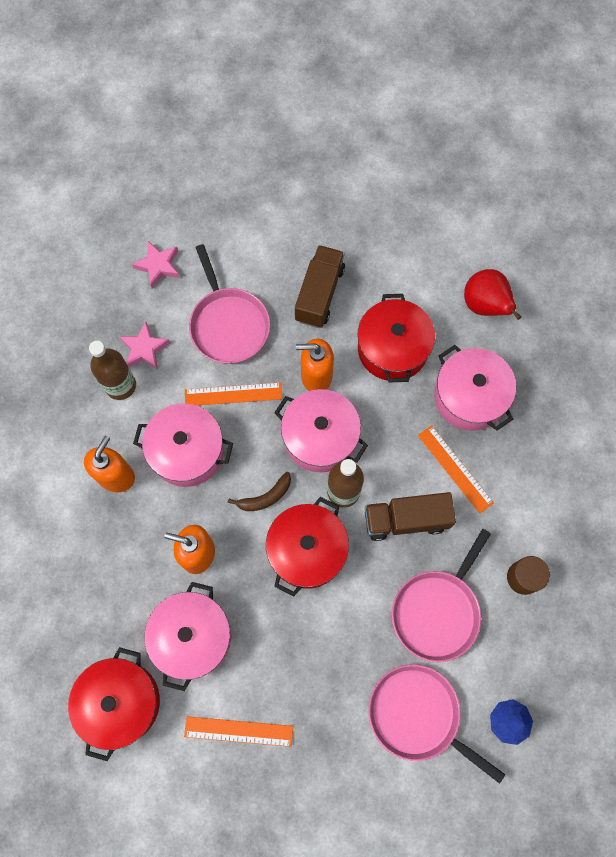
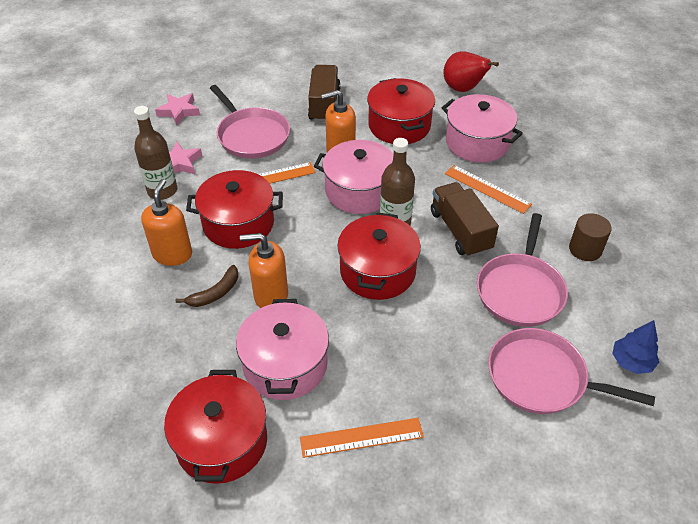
camera: 15 degrees left, 25 degrees down
(187, 451) = (238, 223): pink pot -> red pot
(265, 497) = (323, 241): brown banana -> brown banana (215, 293)
(406, 520) = (460, 231): brown truck -> brown truck turned 90 degrees clockwise

